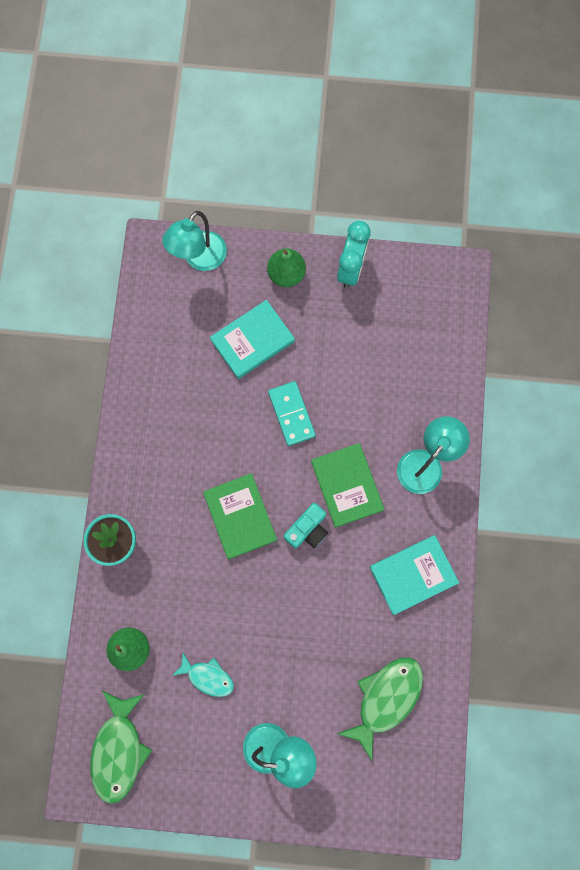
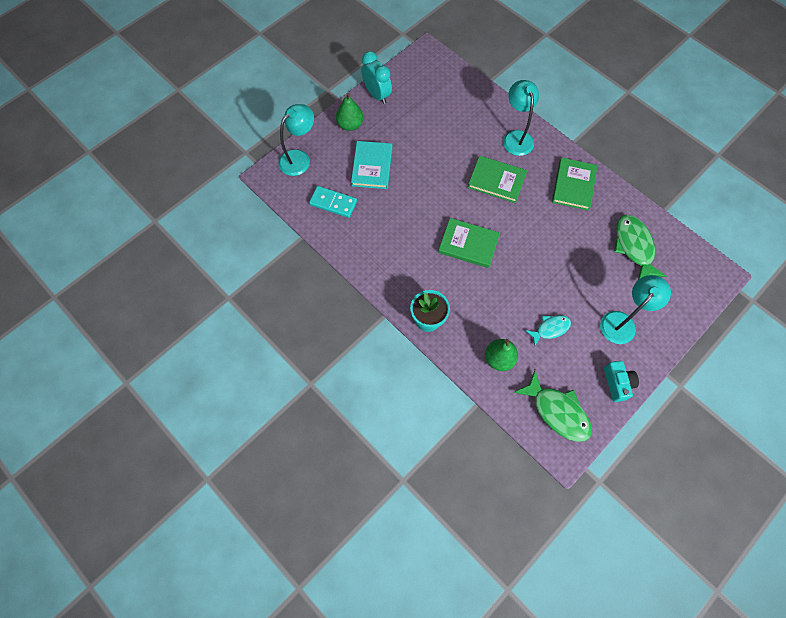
camera: 50 degrees left, 10 degrees down
(199, 259) = (299, 158): turquoise lamp -> turquoise lamp turned 120 degrees counterclockwise
(291, 414) = (432, 178): turquoise domino -> turquoise domino (333, 203)
(307, 529) = (505, 217): turquoise camera -> turquoise camera (617, 383)
(413, 574) = (573, 185): turquoise book -> green book

